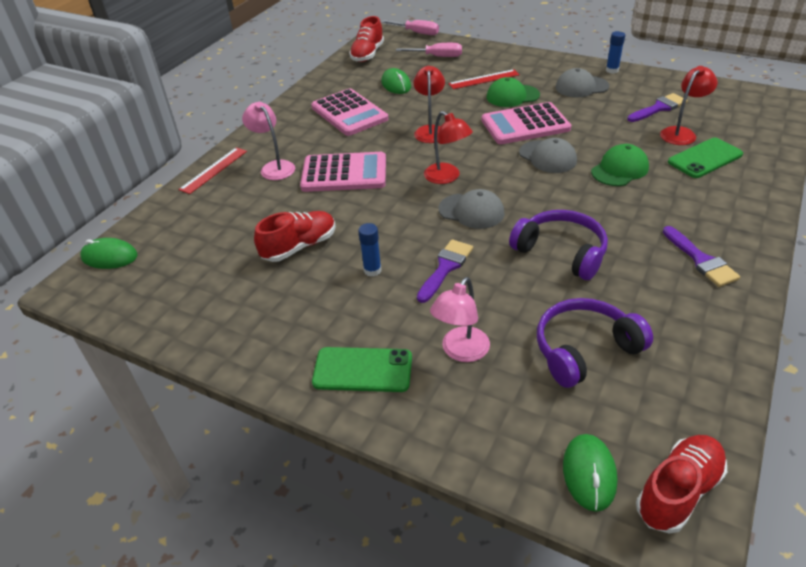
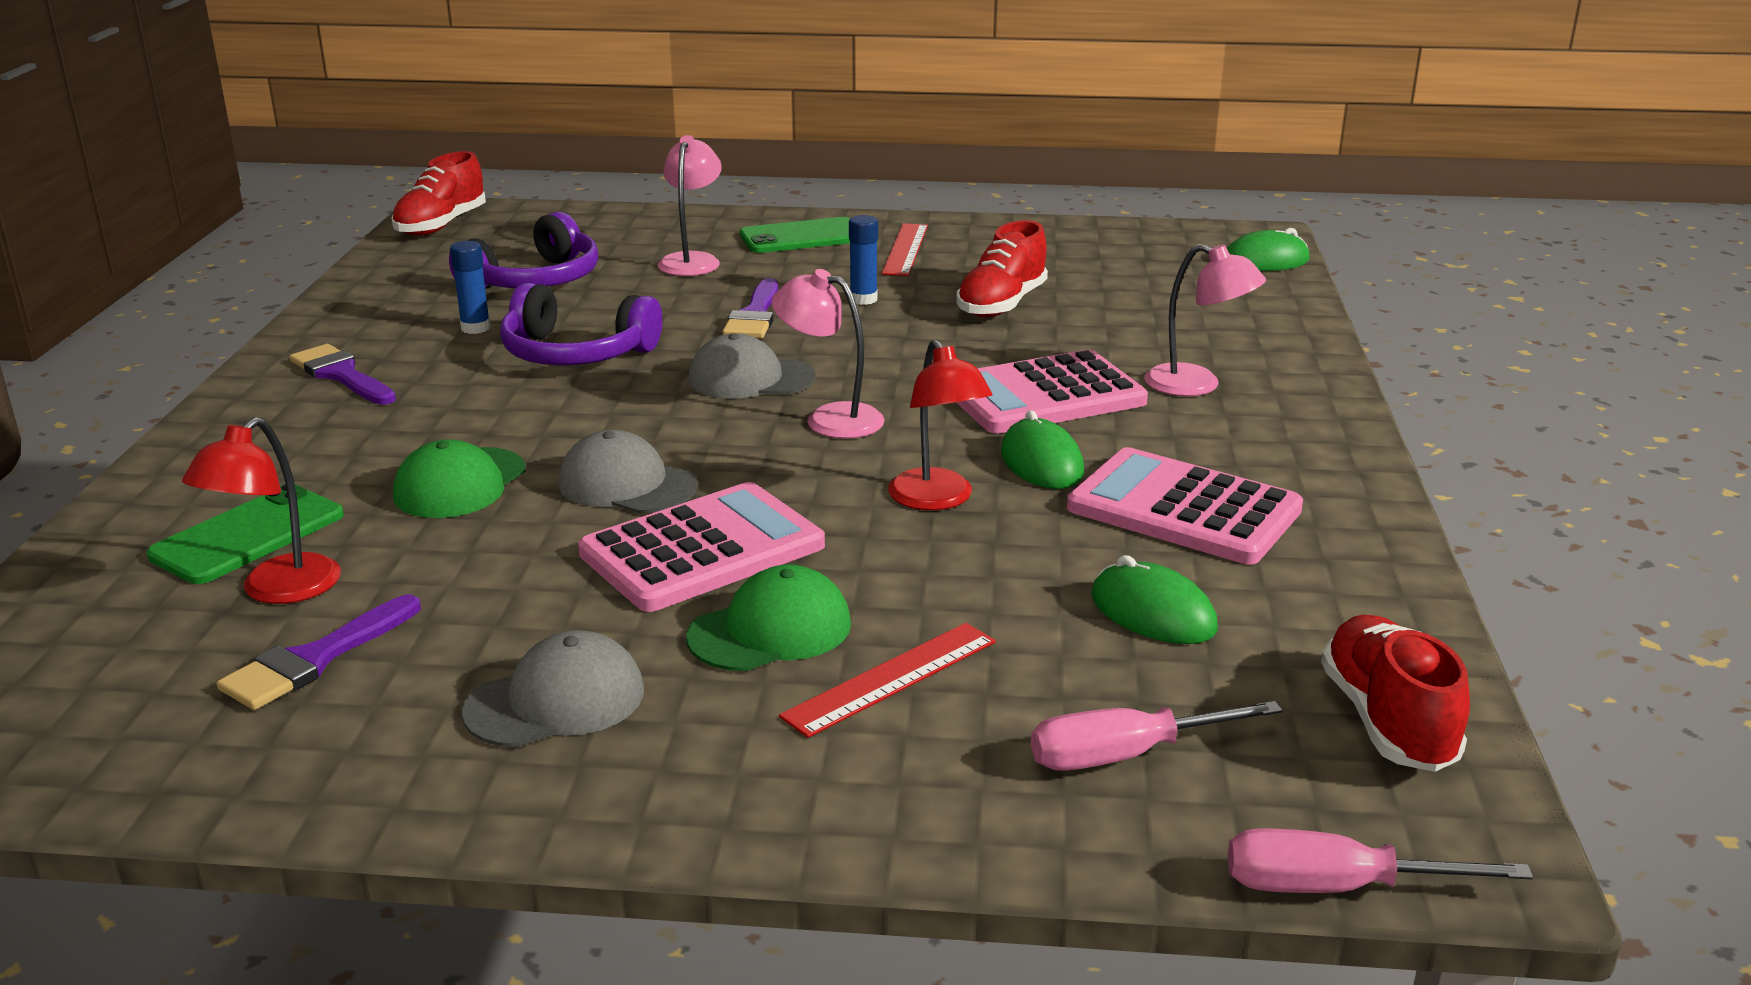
camera: 155 degrees right, 15 degrees down
(214, 170) = (1306, 365): red ruler -> red ruler (905, 249)
(447, 177) = (830, 418): red lamp -> pink lamp
(589, 473) = (529, 222): green mouse -> green mouse (1041, 462)
(612, 70) = (442, 798): blue glue stick -> blue glue stick (475, 328)

